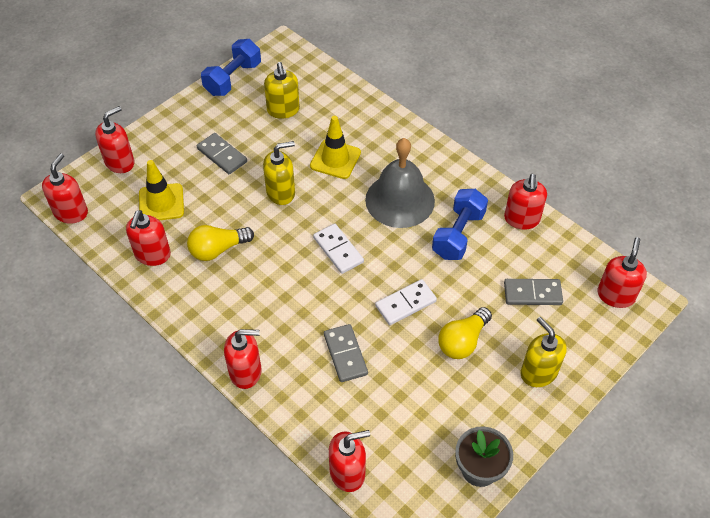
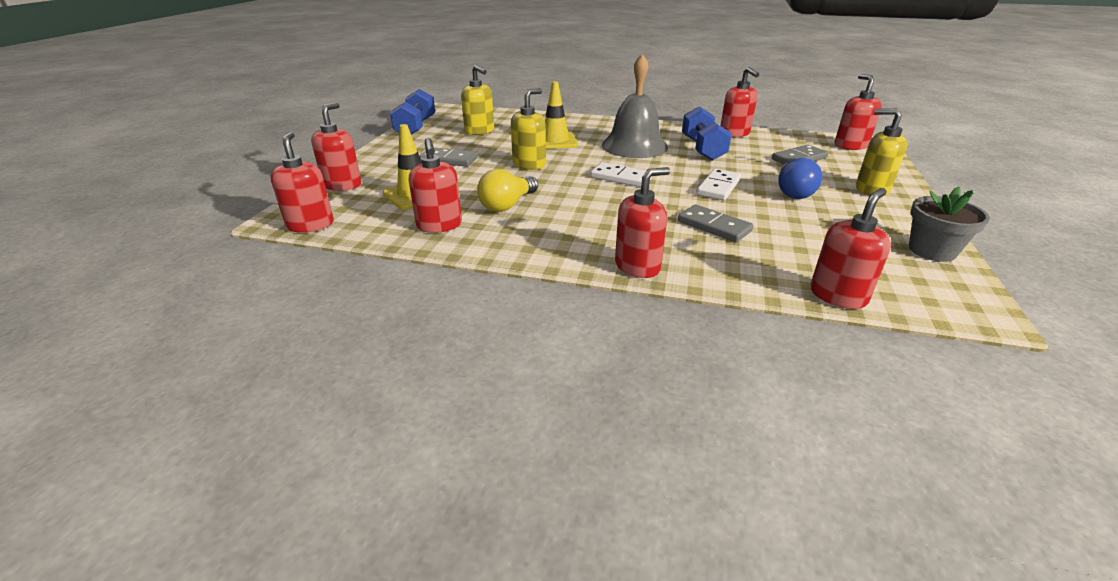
camera: 30 degrees left, 20 degrees down
(463, 341) = (793, 191): yellow light bulb -> blue light bulb

